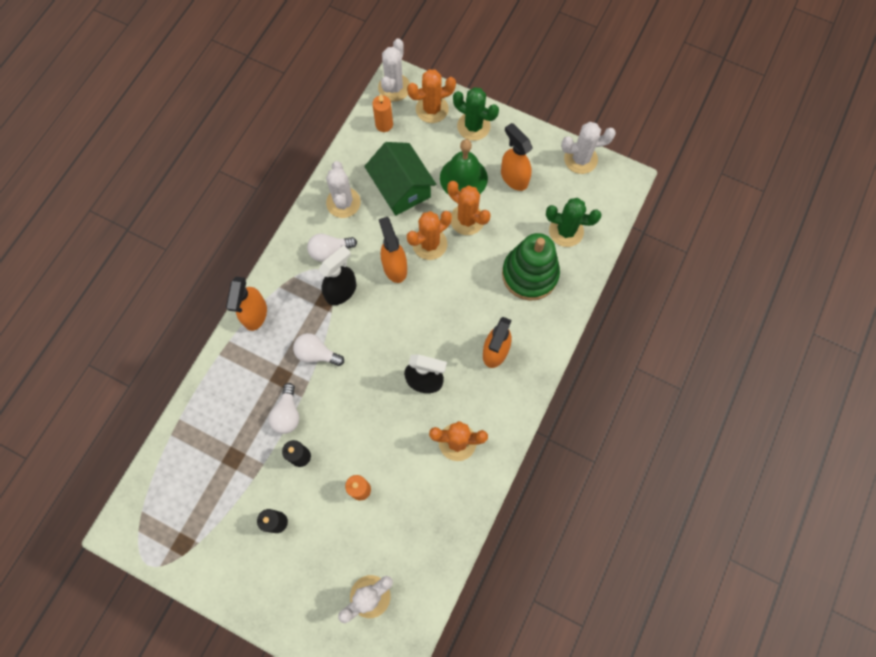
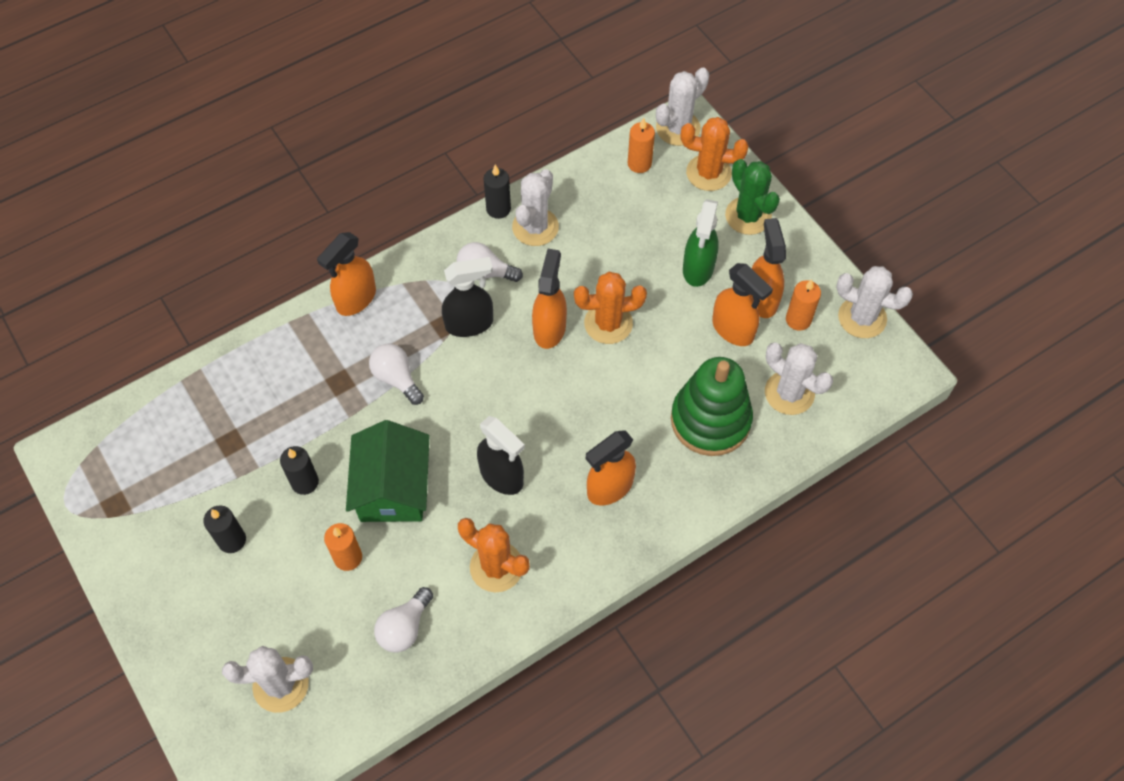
camera: 30 degrees right, 10 degrees down
(287, 414) = (321, 427): white light bulb -> white light bulb (404, 627)
(311, 202) = (498, 209): none -> black candle
(401, 188) = (614, 244): green house -> green house (393, 488)
(463, 178) = (698, 268): green bell -> green spray bottle
(467, 219) = (672, 318): orange cactus -> none
(509, 207) = (733, 330): none -> orange spray bottle
(544, 180) = (798, 320): none -> orange candle
(566, 231) = (789, 393): green cactus -> white cactus

